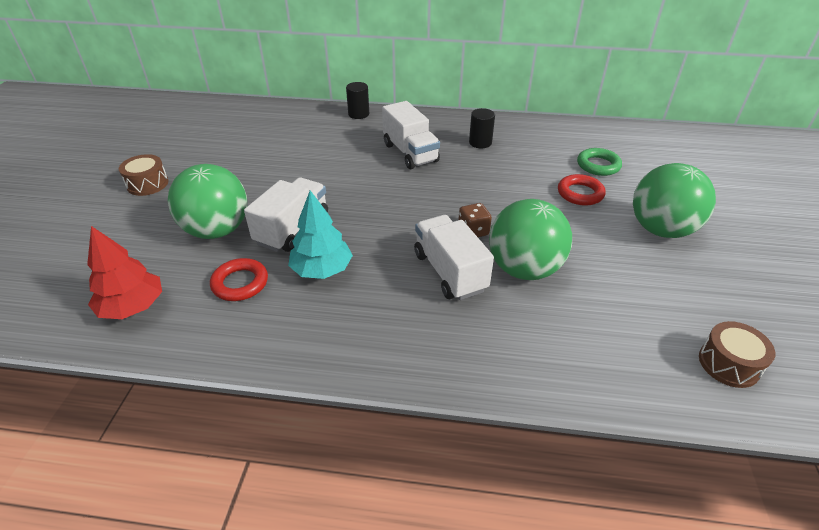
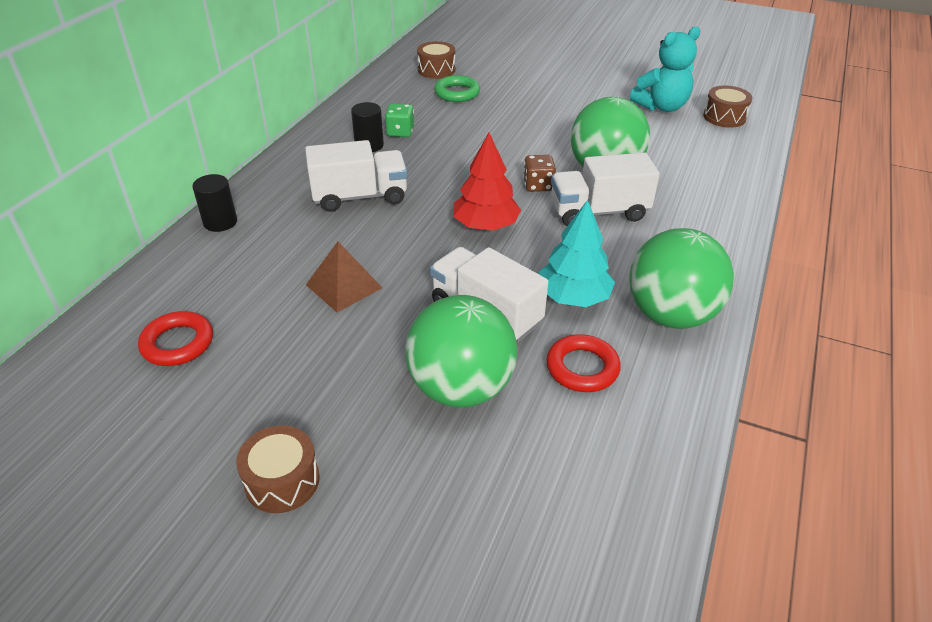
camera: 75 degrees left, 0 degrees up
(133, 307) = (608, 478): red tree -> red tree (485, 225)
(309, 168) = (344, 286): none -> brown pyramid
(509, 151) = (400, 132): none -> green dice
(580, 193) = (500, 114): red ring -> red ring (178, 343)
(630, 148) = (436, 70): none -> brown drum
(661, 229) = (569, 94): green ball -> green ball (670, 315)
(701, 302) = (661, 106): none -> turquoise teddy bear

